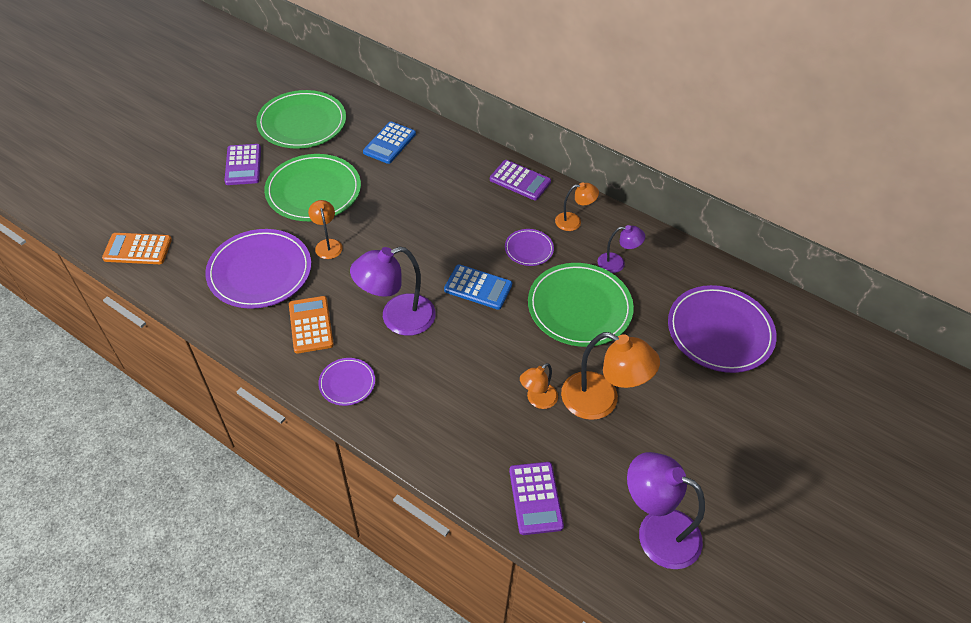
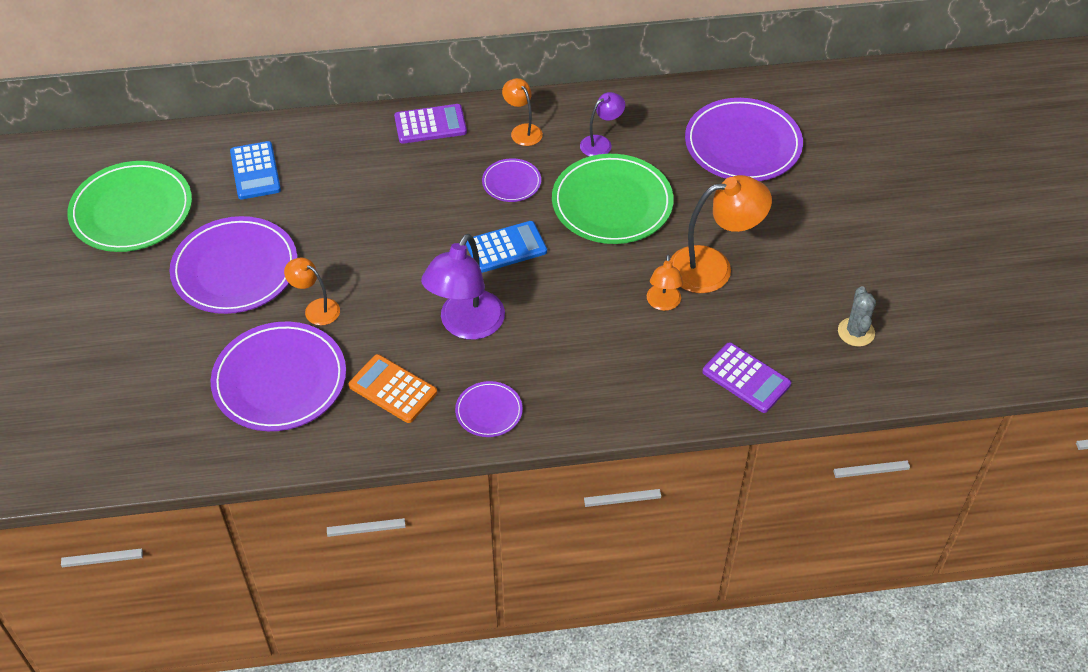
camera: 40 degrees left, 0 degrees up
(138, 249) = (117, 453): orange calculator -> none
(243, 165) = (122, 295): purple calculator -> none
(313, 191) = (235, 269): green plate -> purple plate
(574, 221) = (522, 130): orange lamp -> orange lamp turned 75 degrees counterclockwise
(656, 531) = (856, 332): purple lamp -> grey cactus

